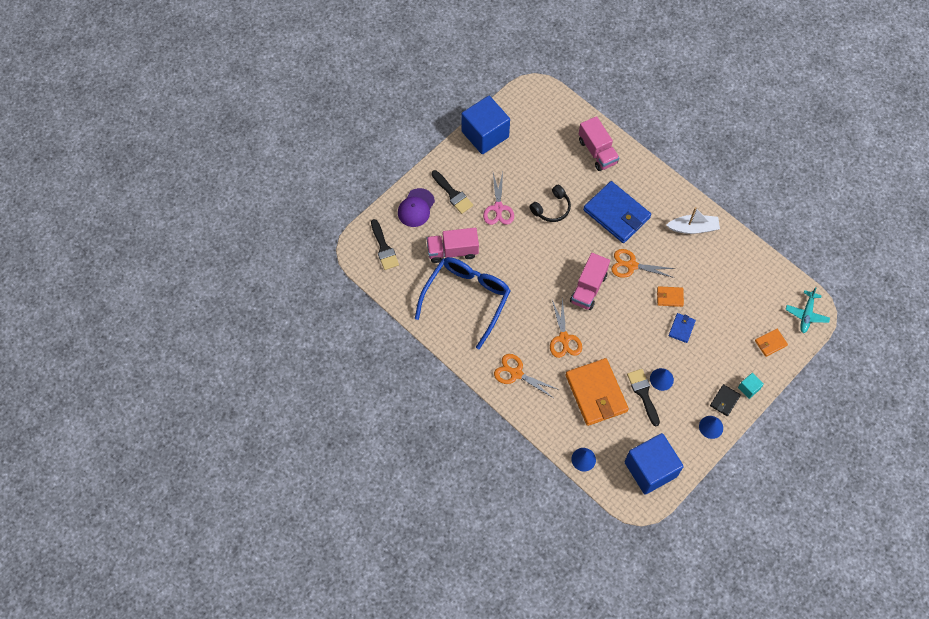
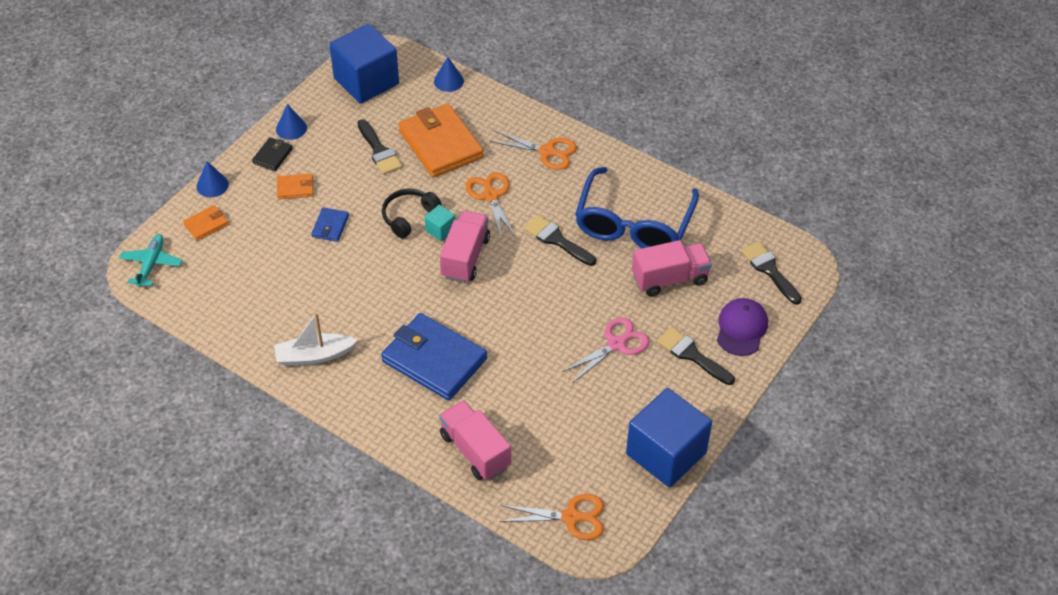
camera: 170 degrees right, 15 degrees down
(498, 208) = (617, 344): pink scissors -> pink scissors turned 60 degrees clockwise
(523, 293) = (556, 240): none -> black brush
(552, 208) = (535, 355): black headphones -> black headphones (408, 216)
(631, 265) = (406, 293): orange scissors -> orange scissors (572, 517)
(661, 379) = (356, 168): blue cone -> blue cone (212, 185)
(669, 297) = (348, 261): orange wallet -> orange wallet (295, 188)
(748, 388) = (240, 172): turquoise cube -> turquoise cube (440, 230)

